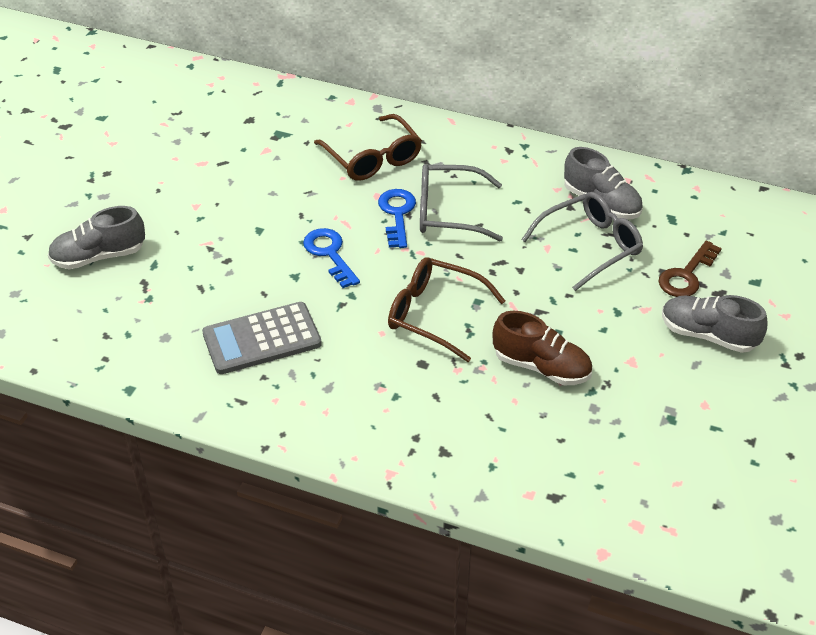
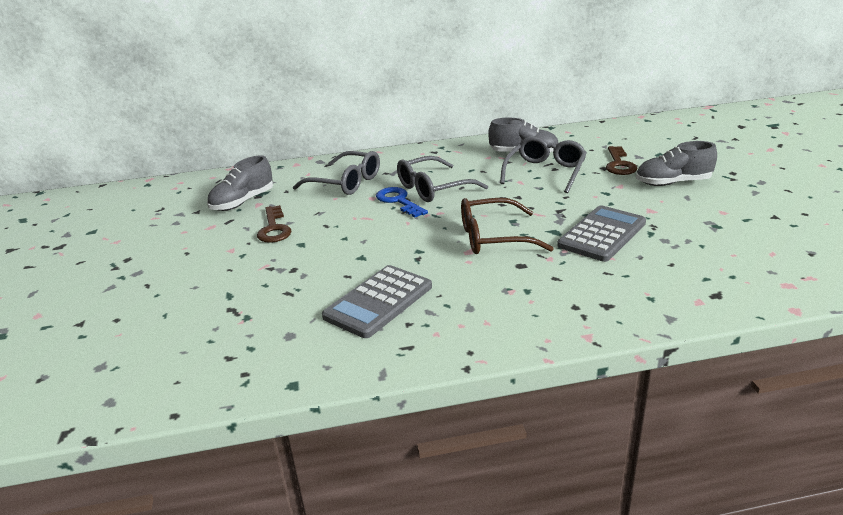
camera: 30 degrees left, 15 degrees down
(99, 256) = (169, 309): grey shoe -> grey shoe (243, 202)
(252, 195) = (274, 228): none -> brown key
(329, 254) = (374, 236): blue key -> none
(373, 159) = (346, 183): brown glasses -> grey glasses
(541, 367) = (602, 234): brown shoe -> grey calculator

